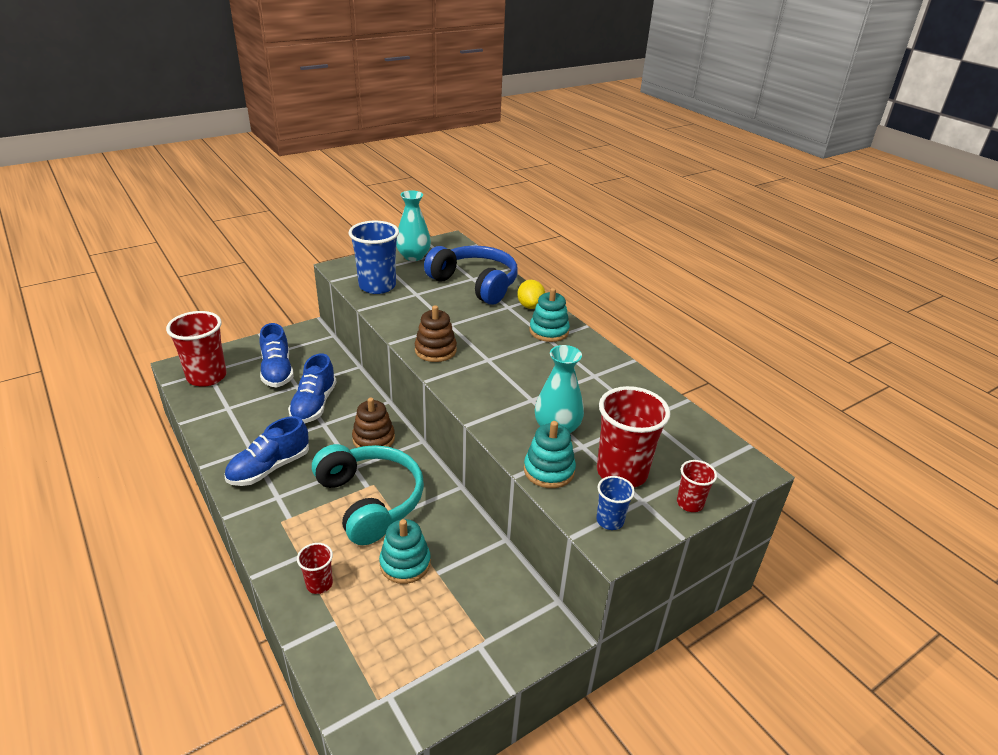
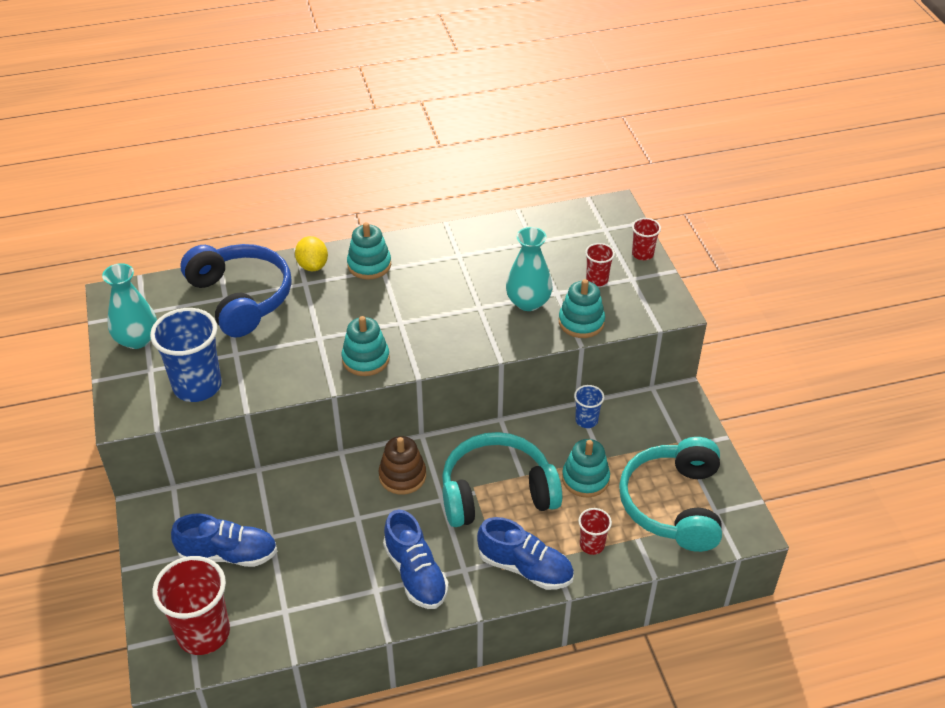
camera: 70 degrees left, 10 degrees up
(314, 405) = (318, 523): blue shoe -> blue shoe (525, 568)
(389, 650) = (674, 504): none -> turquoise headphones
(435, 350) = (366, 359): brown stacking toy -> turquoise stacking toy
(475, 284) = (240, 298): blue headphones -> blue headphones turned 90 degrees clockwise
(530, 306) = (312, 265): yellow lemon -> yellow lemon turned 60 degrees clockwise
(610, 521) = (648, 303): blue cup -> blue cup (586, 420)
(621, 472) = (597, 279): red cup -> red cup, size x0.50

